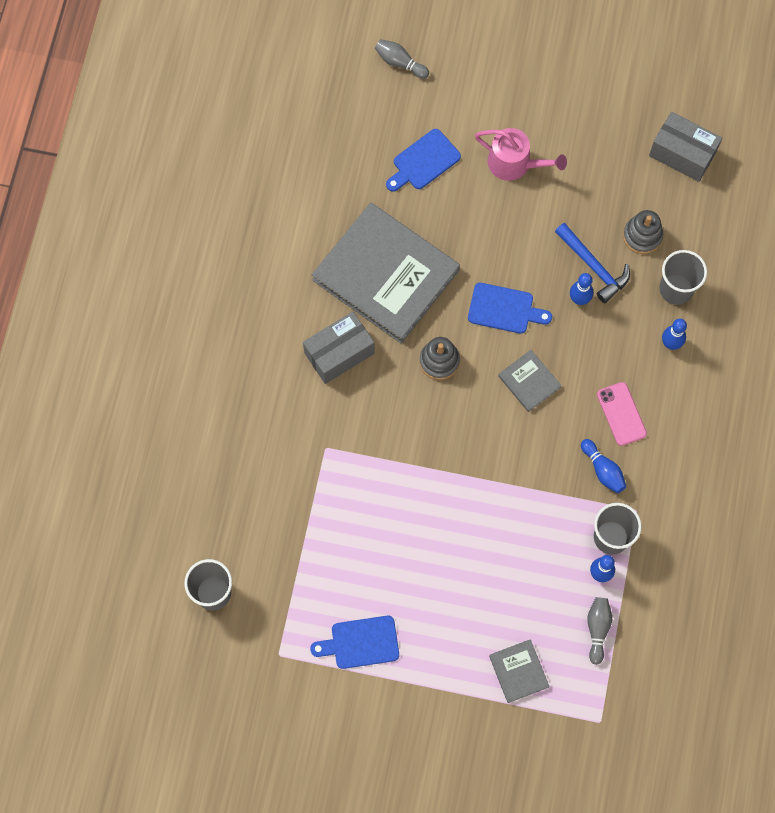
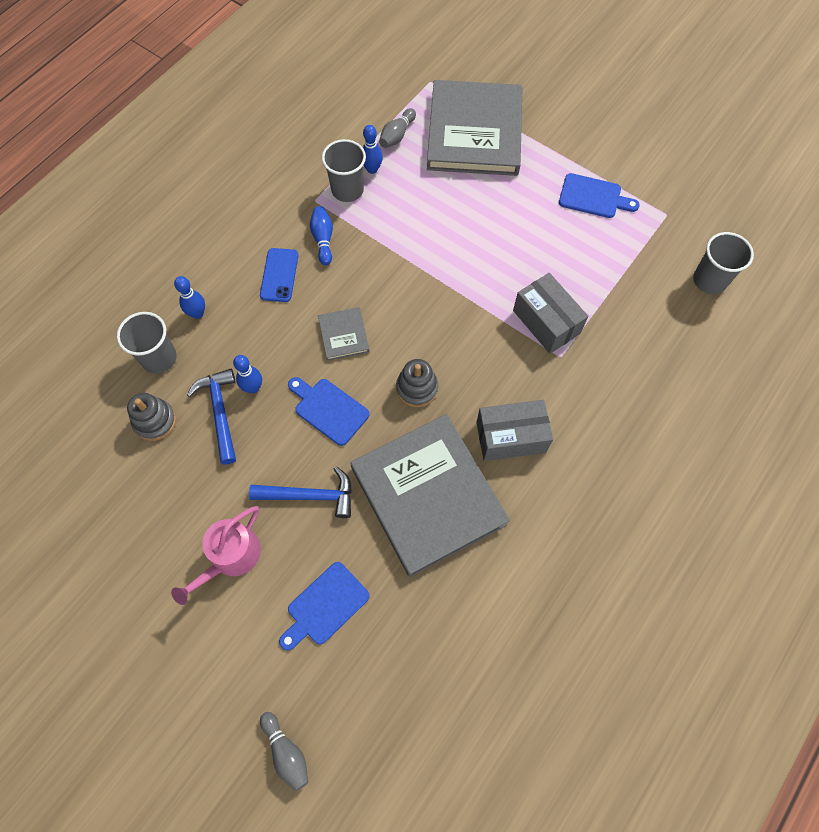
camera: 155 degrees left, 5 degrees down
(424, 161) = (325, 606): blue cutting board -> blue cutting board turned 150 degrees clockwise
(480, 234) = (310, 496): none -> blue hammer
(514, 163) = (231, 557): pink watering can -> pink watering can turned 105 degrees counterclockwise
(518, 671) = (474, 132): grey book -> grey book, size x2.36
(621, 414) = (279, 275): pink phone -> blue phone
(682, 154) = (57, 487): grey box -> grey box (546, 322)

